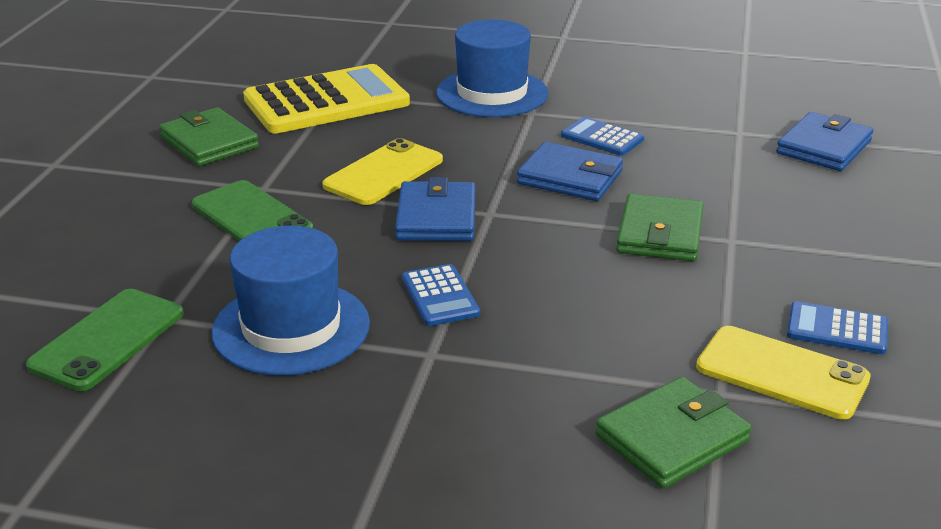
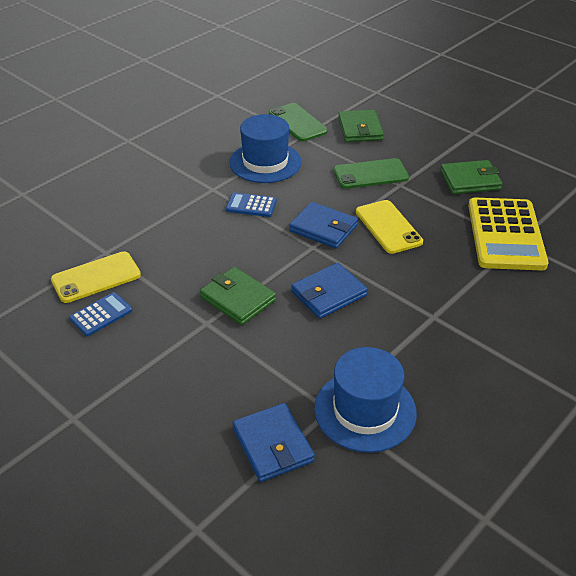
camera: 120 degrees right, 10 degrees up
(492, 93) = (478, 311): blue hat -> blue hat (365, 410)
(602, 138) = (371, 333): blue calculator -> none
(672, 438) = (98, 227): green wallet -> green wallet (360, 129)

